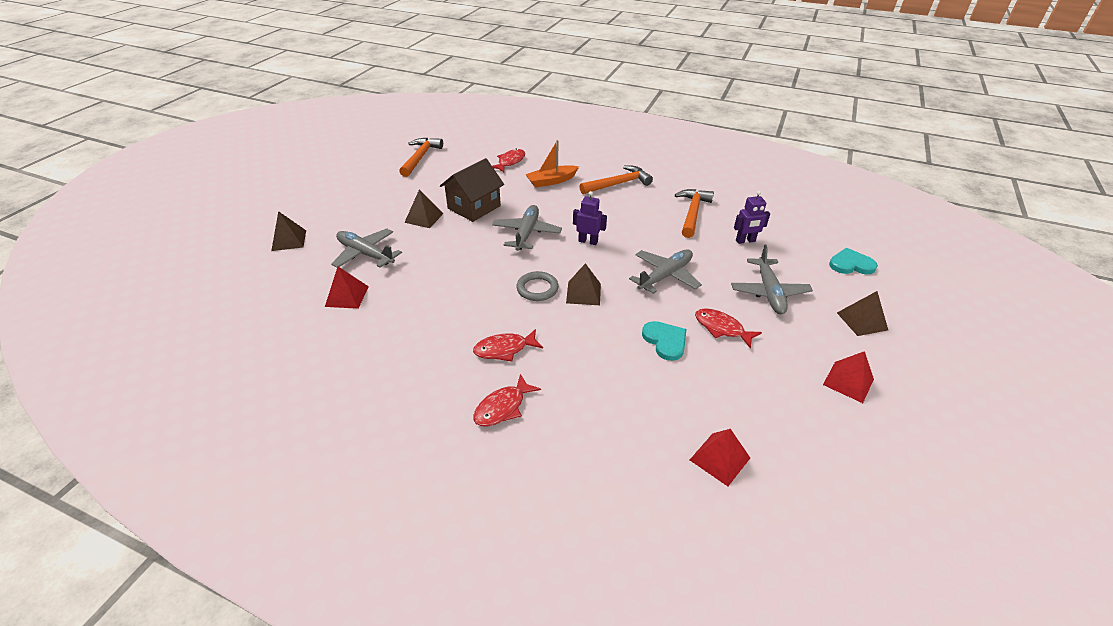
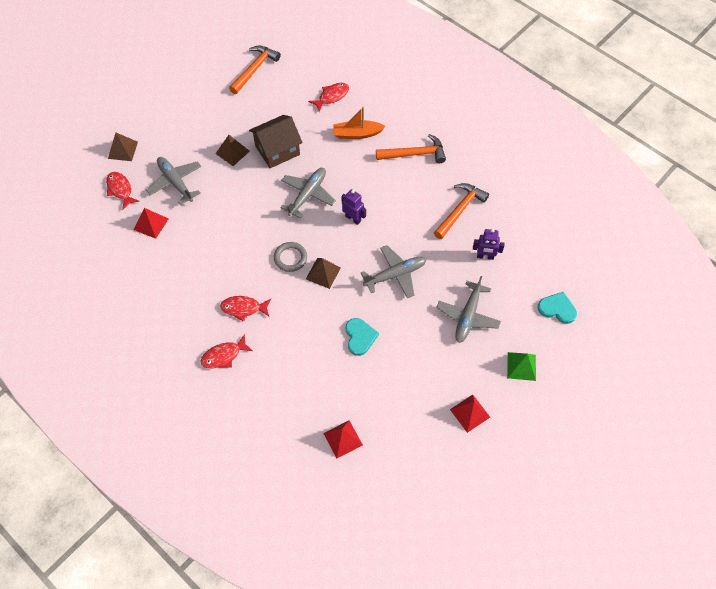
camera: 20 degrees right, 20 degrees up
(721, 328) = (408, 339): red fish -> red fish (120, 189)
(862, 321) = (521, 366): brown pyramid -> green pyramid

